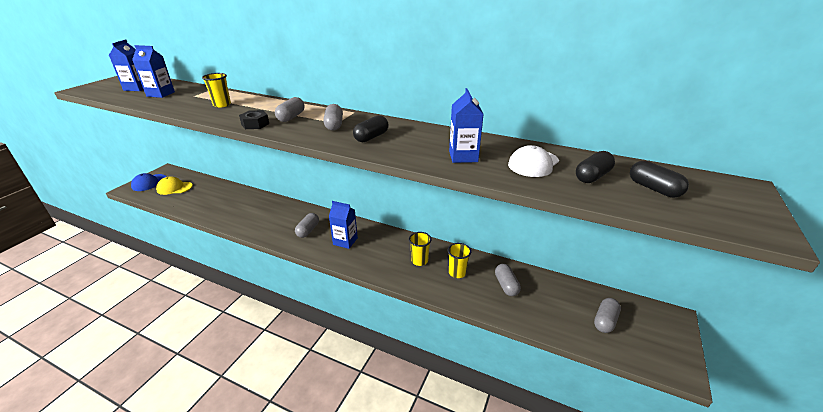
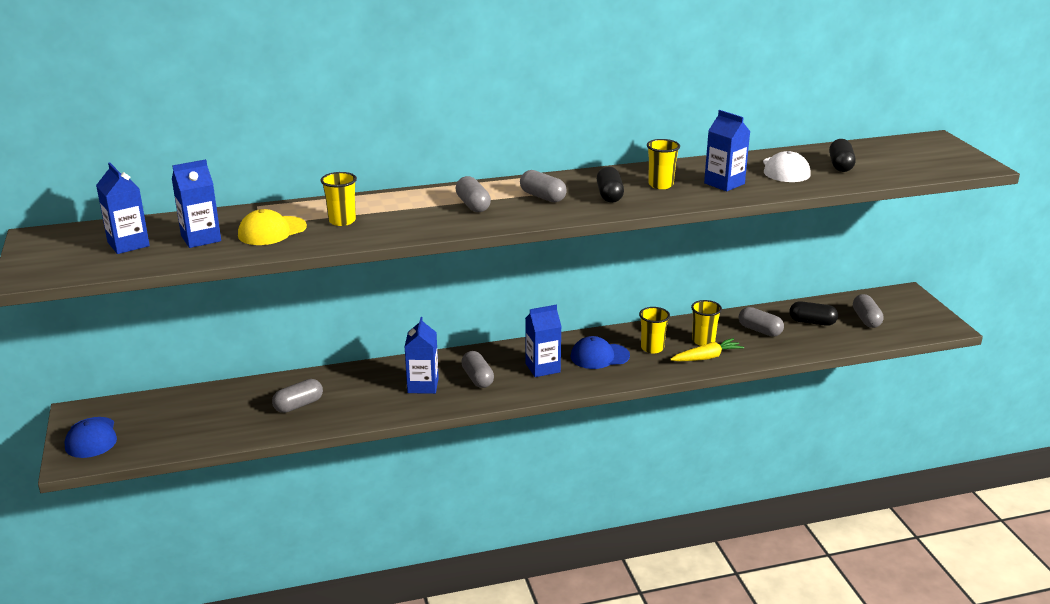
camera: 40 degrees left, 5 degrees down
(174, 188) = (160, 424): yellow cap -> yellow cap (272, 231)
(224, 205) = (298, 405): none -> grey capsule
(255, 124) = (454, 225): black nut -> none
(281, 221) = (423, 385): none -> blue carton
(383, 250) = (599, 356): none -> blue cap
(417, 142) = (660, 185): none -> yellow cup
(442, 285) = (707, 357): none -> yellow carrot
(653, 189) = (889, 160): black capsule -> black capsule (812, 322)

